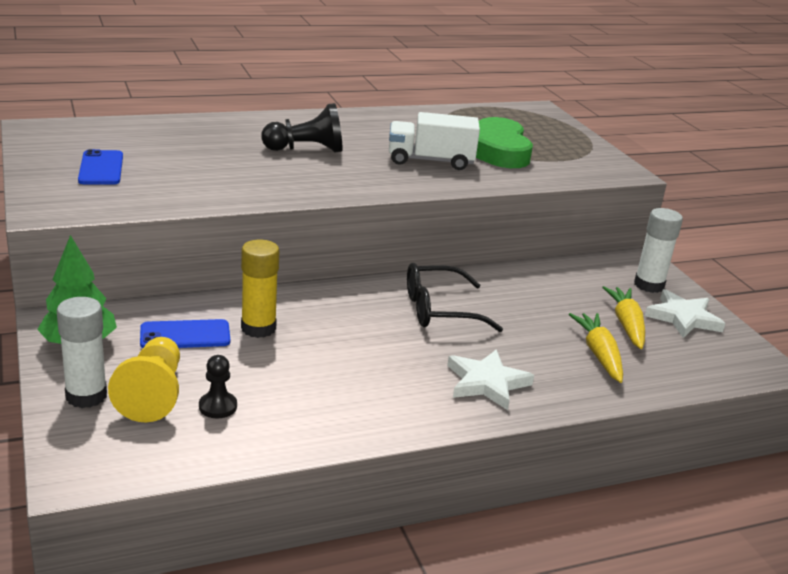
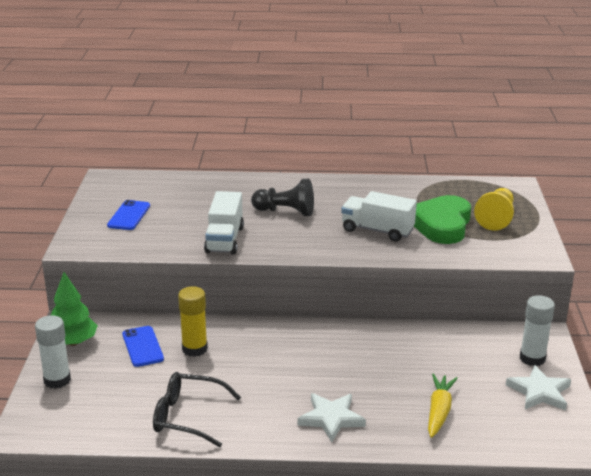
camera: 25 degrees right, 0 degrees up
(153, 394) = (97, 386): yellow pawn -> yellow pawn (496, 218)
(185, 335) = (142, 346): blue phone -> blue phone turned 60 degrees clockwise
(218, 406) = (133, 402): black pawn -> none
(253, 185) = (224, 239): none -> white truck
(439, 310) = (336, 354): black glasses -> black glasses (187, 417)
(626, 324) = (483, 390): yellow carrot -> none

